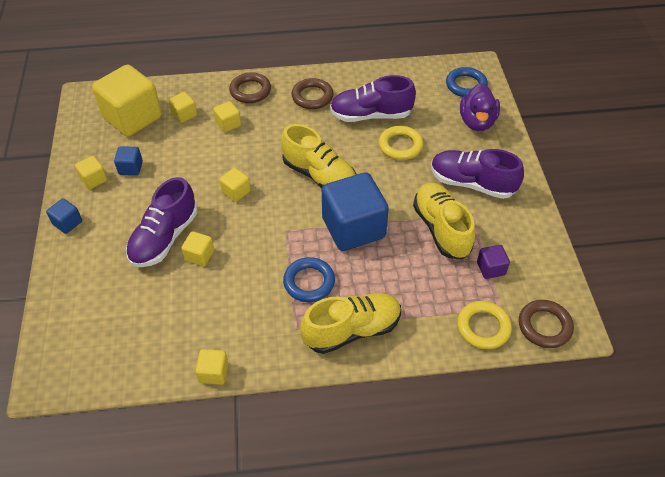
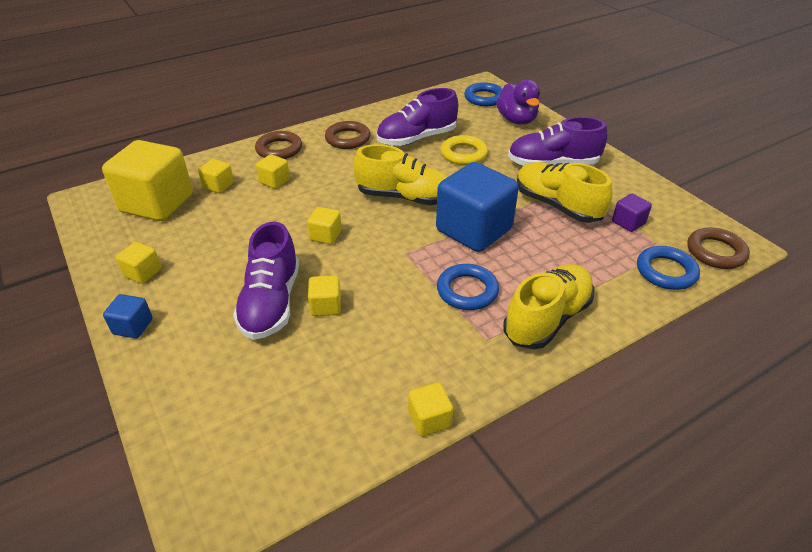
camera: 25 degrees left, 10 degrees down
(131, 168) = (184, 249): blue cube -> none
(483, 327) = (666, 271): yellow ring -> blue ring

